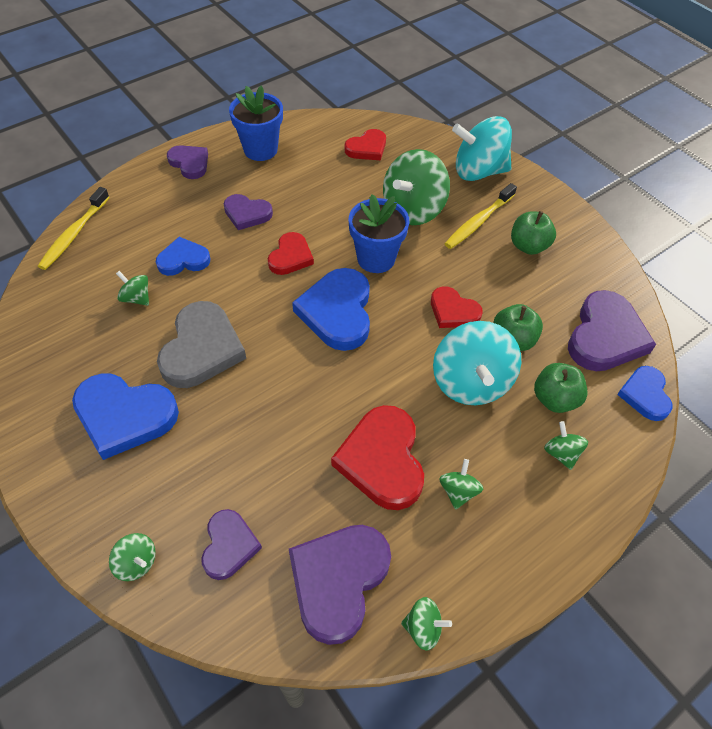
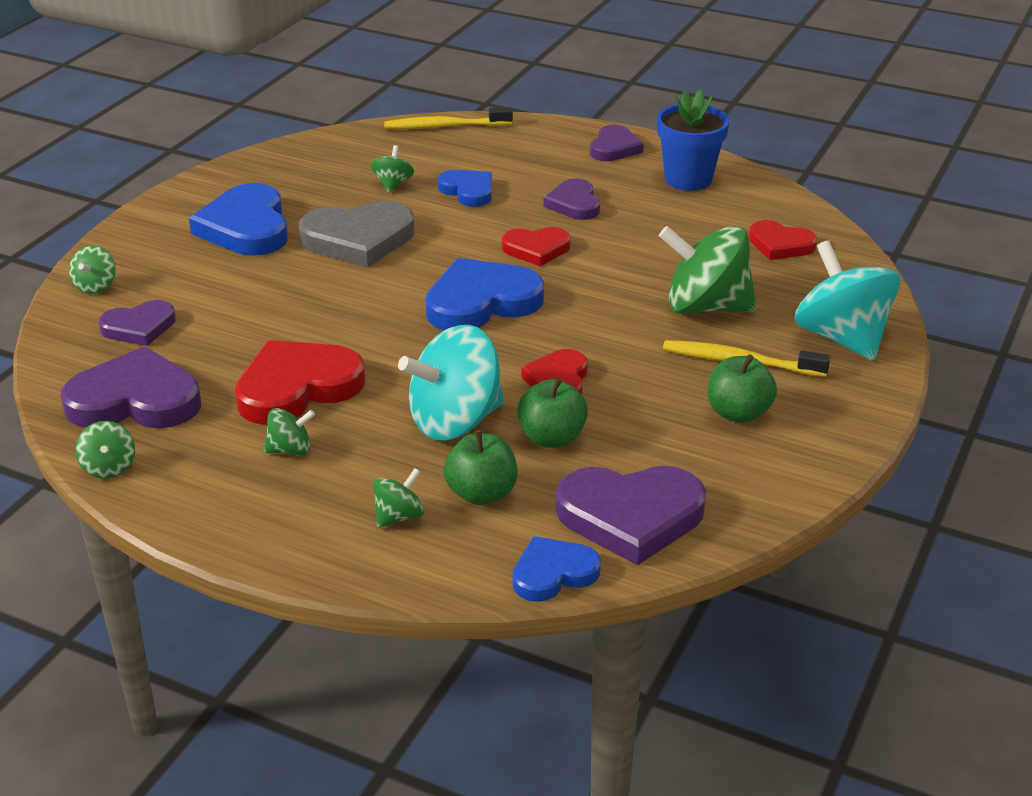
camera: 65 degrees right, 20 degrees down
(376, 258) = (591, 304): blue flower pot -> none

